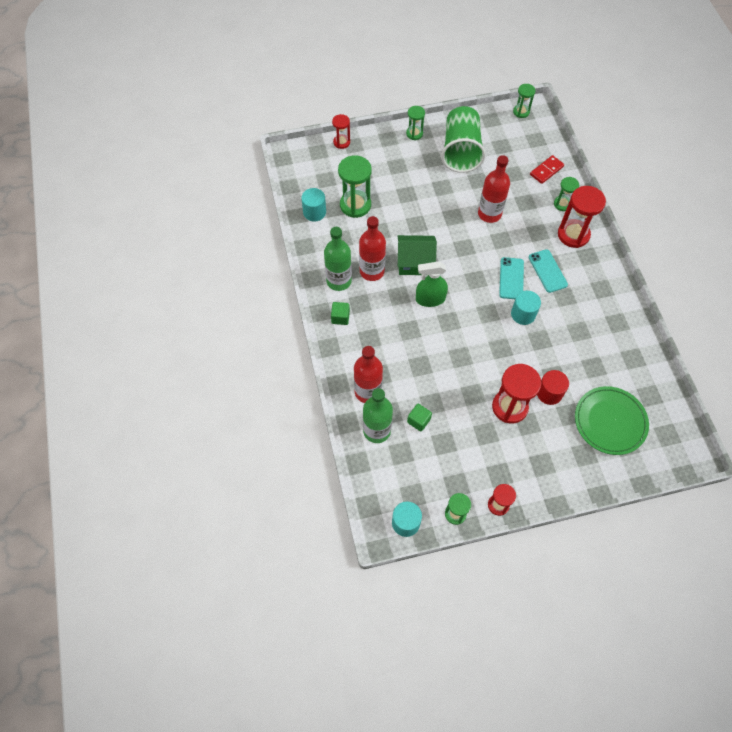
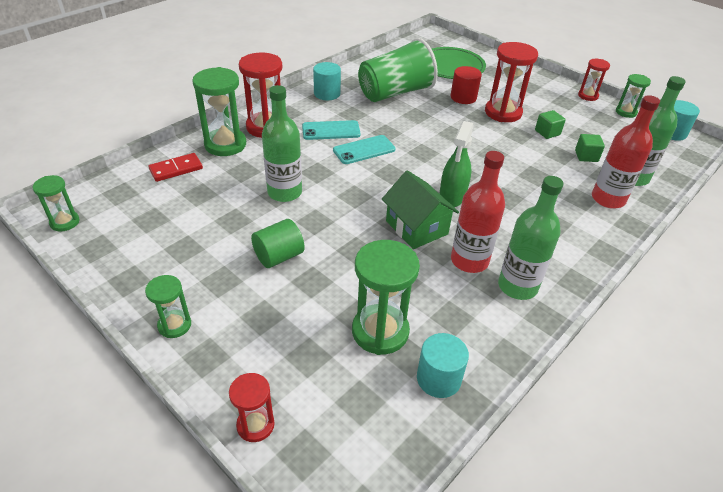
camera: 125 degrees left, 20 degrees down
(340, 317) = (561, 260): green cube -> green cube (547, 132)
(430, 299) = (452, 196): green spray bottle -> green spray bottle turned 60 degrees clockwise
(434, 188) = (279, 256): none -> green cylinder
(461, 151) = (185, 256): green cup -> green cup (395, 93)
(489, 214) = (284, 192): red bottle -> green bottle
(523, 314) = (399, 131): turquoise cylinder -> turquoise cylinder (327, 94)
(546, 170) = (176, 169): red domino -> red domino turned 45 degrees counterclockwise
(547, 271) = (331, 131): turquoise phone -> turquoise phone turned 45 degrees clockwise
(562, 204) = (225, 144): green hourglass -> green hourglass, size x1.77

